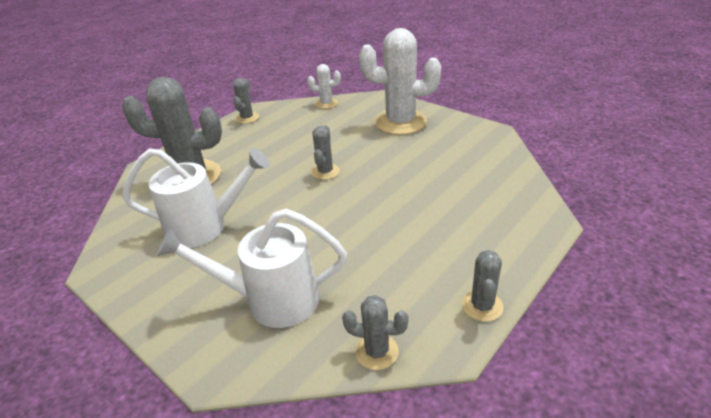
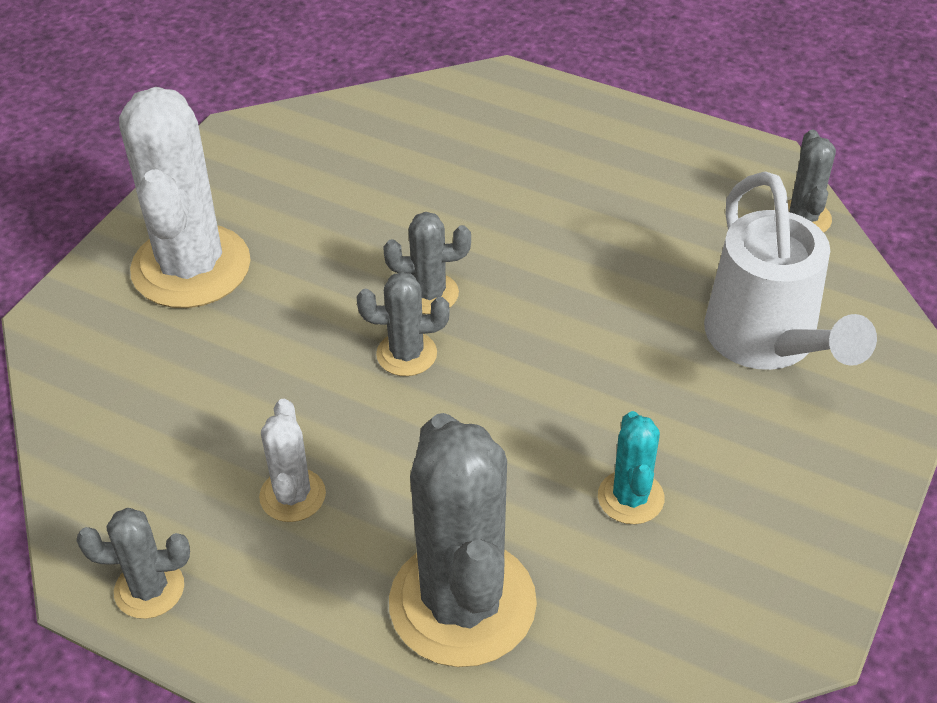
camera: 105 degrees left, 10 degrees up
(206, 227) = (630, 497): white watering can -> turquoise cactus
(326, 103) = (76, 422): white cactus -> white cactus (292, 495)
(482, 306) = (690, 137): grey cactus -> grey cactus (429, 294)

